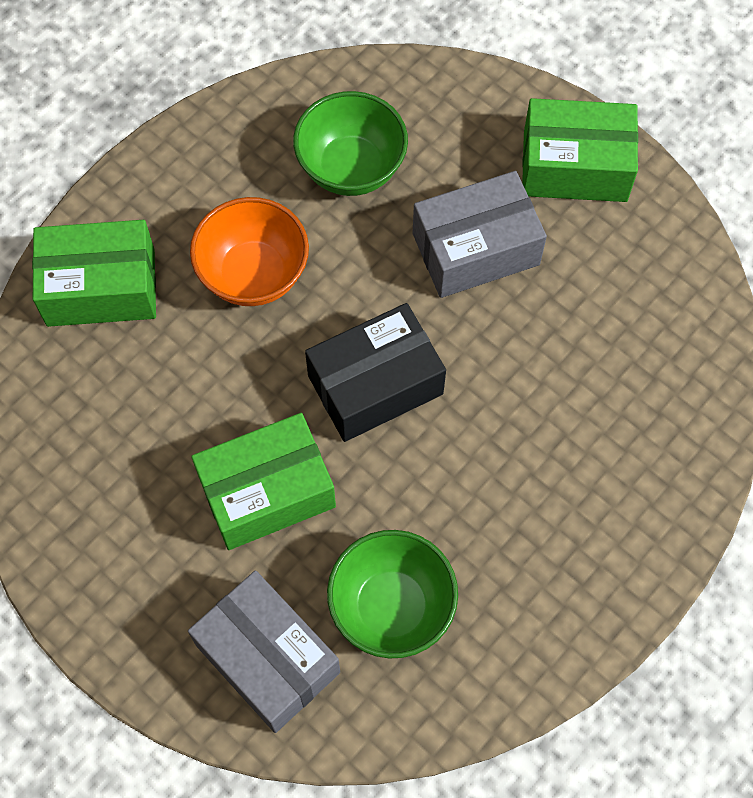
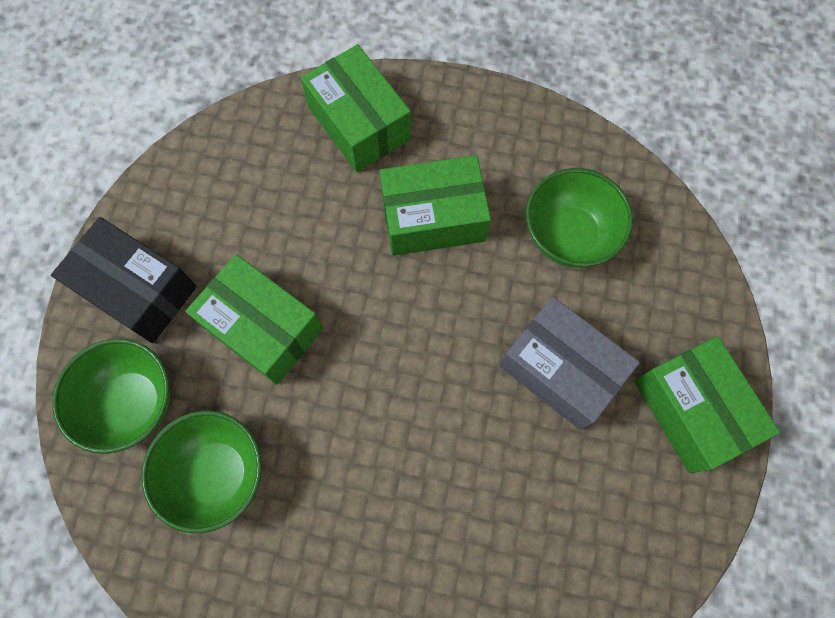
camera: 60 degrees right, 5 degrees up
(254, 274) = (433, 218): orange bowl -> green box
(268, 658) = (132, 403): grey box -> green bowl
(375, 384) = (395, 357): black box -> black box (137, 289)

